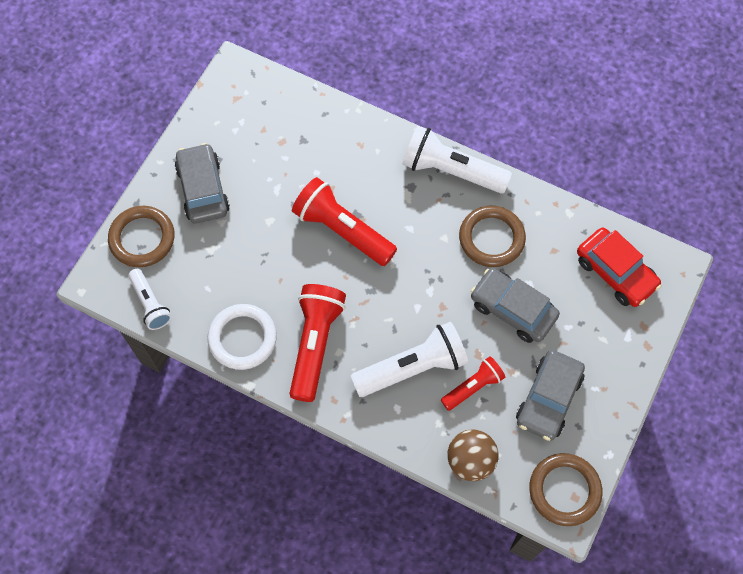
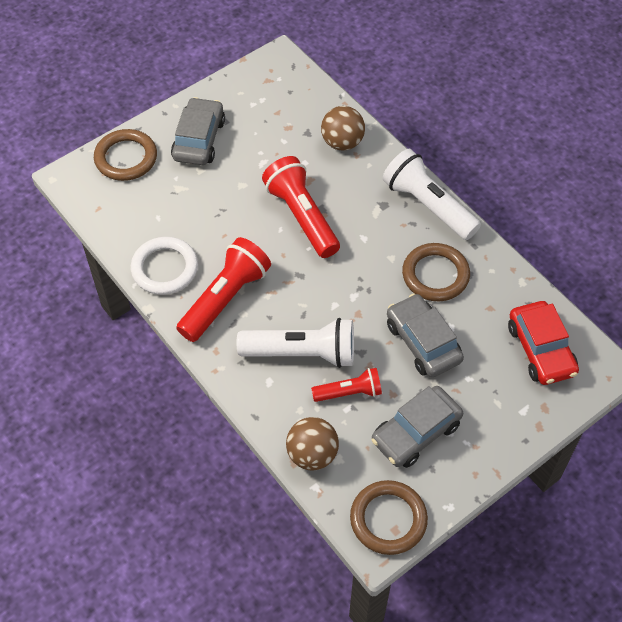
camera: 25 degrees right, 10 degrees down
(150, 304) = (103, 211): white flashlight -> none
(341, 137) = (342, 142): none -> brown ball

